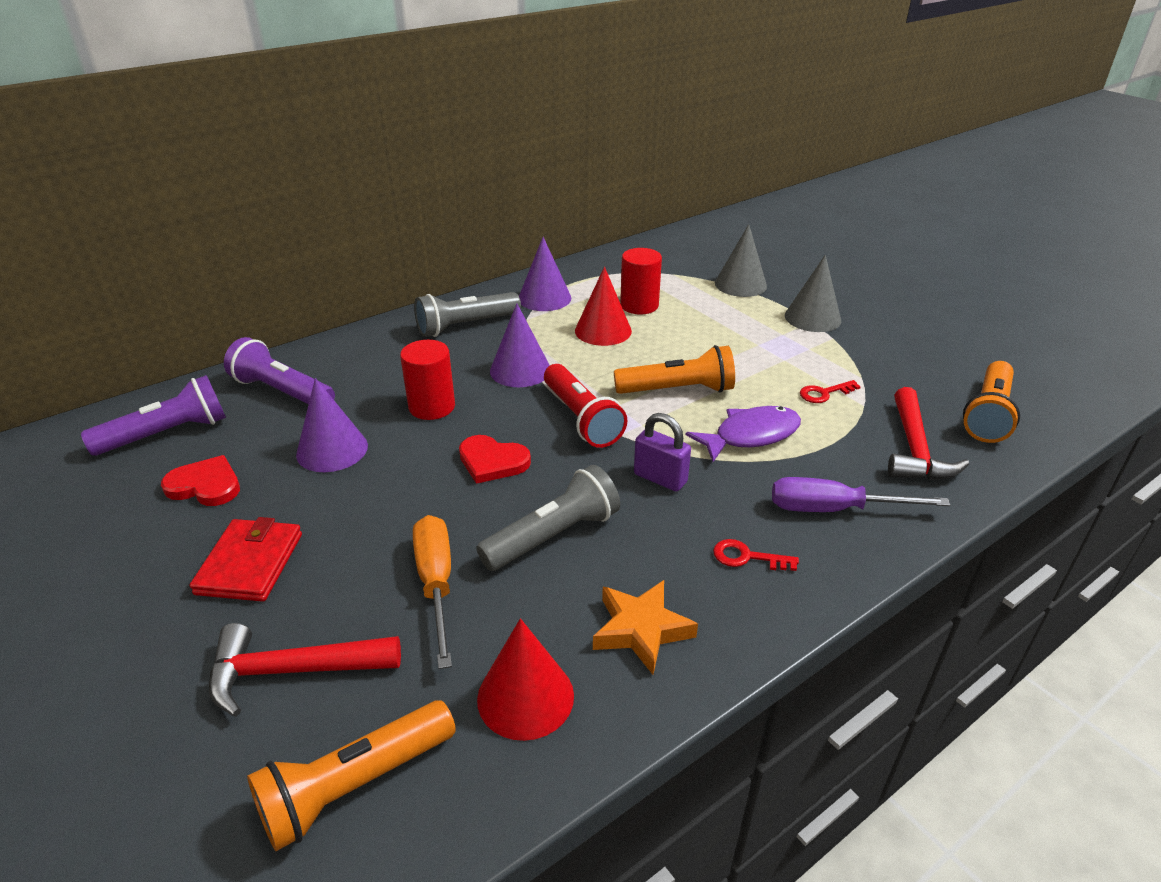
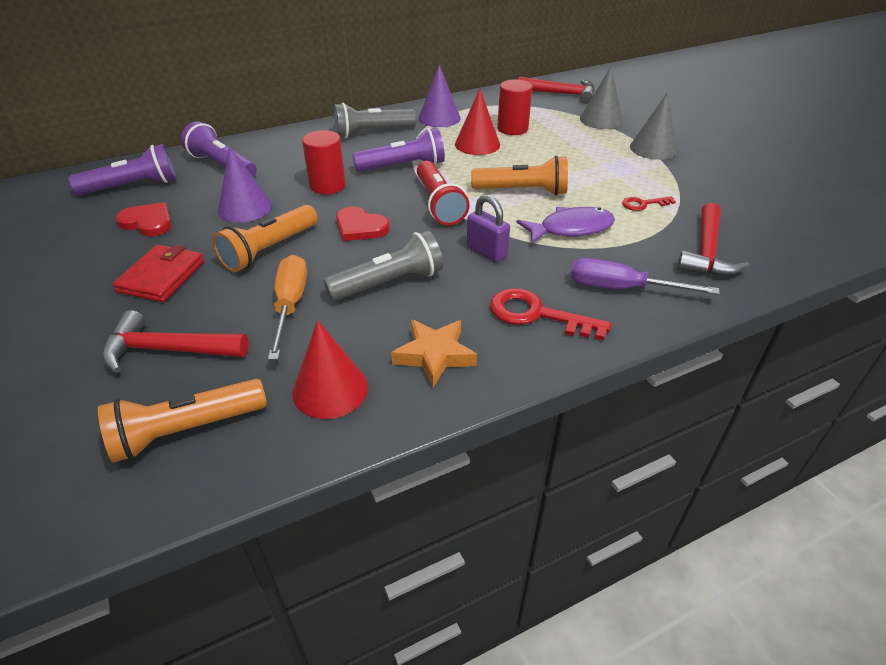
camera: 10 degrees right, 5 degrees up
(520, 370) = (403, 166): purple cone -> purple flashlight
(683, 253) = (562, 94): none -> red hammer
(747, 557) = (537, 314): red key -> red key, size x1.77
(988, 414) = (781, 232): orange flashlight -> orange flashlight (269, 250)

